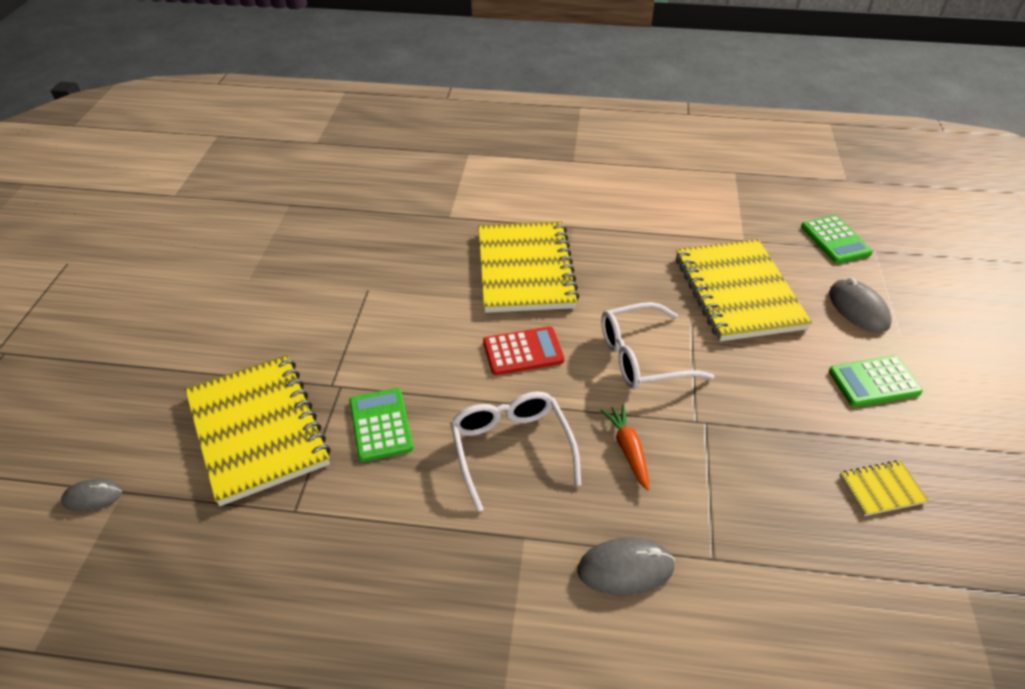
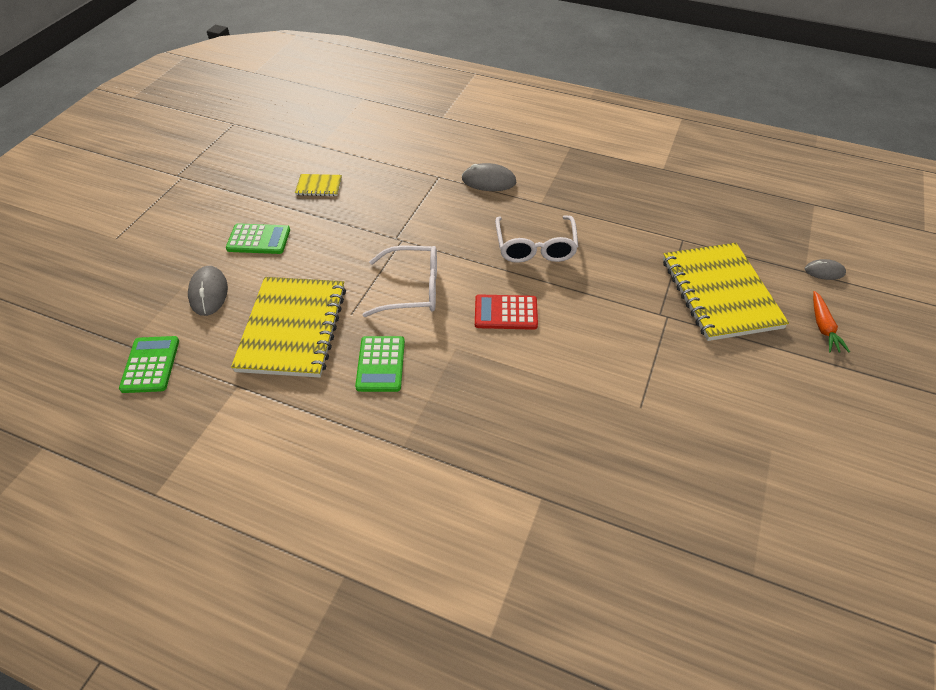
camera: 165 degrees left, 5 degrees up
(380, 425) = (627, 279): green calculator -> green calculator (381, 364)
(525, 269) = (475, 397): yellow notebook -> none
(628, 450) = (457, 232): orange carrot -> orange carrot (823, 327)

